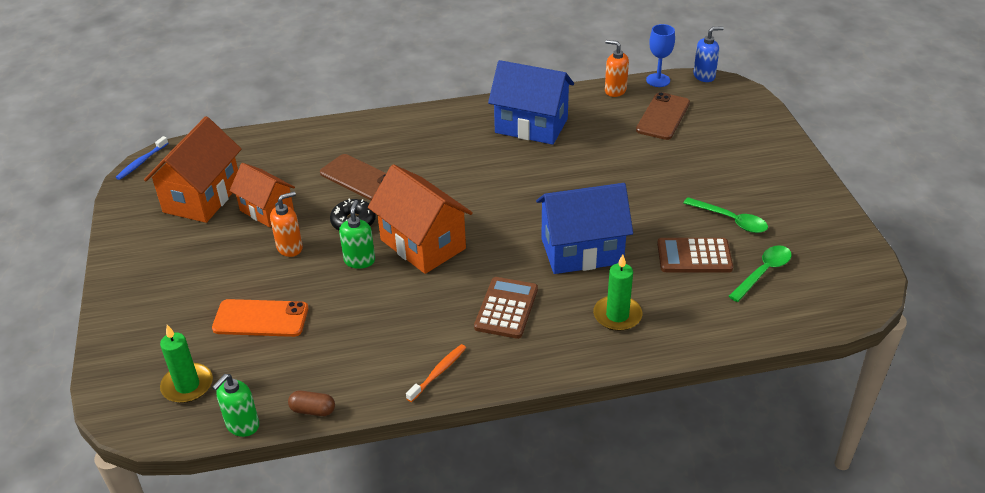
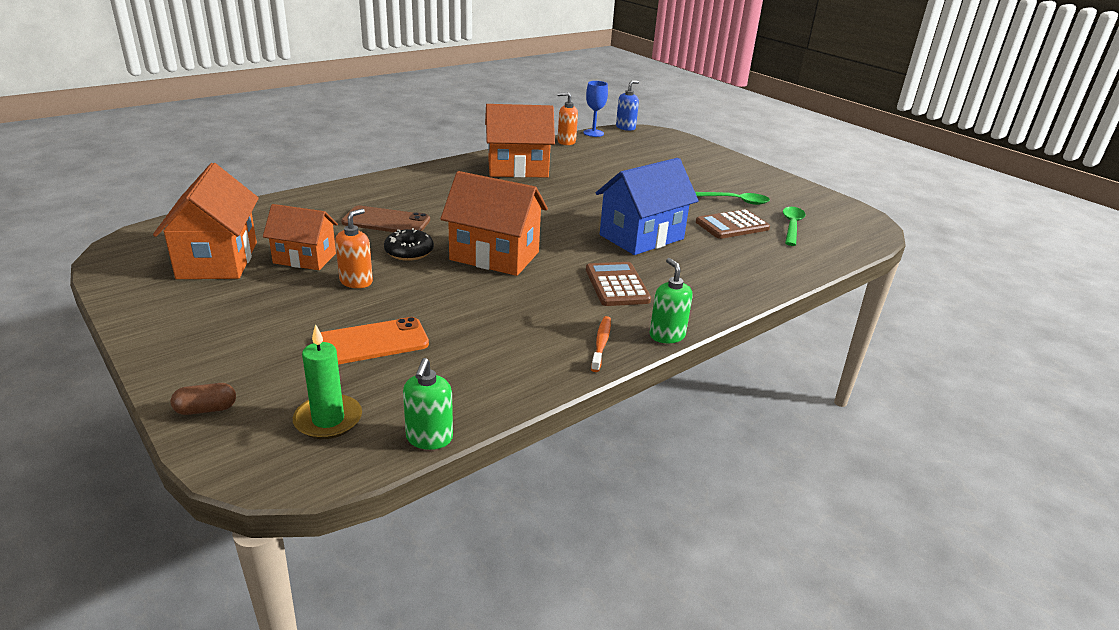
camera: 30 degrees left, 10 degrees down
(141, 162) = (115, 244): blue toothbrush -> none
(313, 410) = (500, 404): brown capsule -> brown capsule (206, 409)
(359, 260) = (441, 278): green soap dispenser -> green soap dispenser (667, 335)
(531, 126) = (518, 169): blue house -> orange house
(617, 315) = (714, 271): green candle -> none
(663, 116) = (619, 152): brown phone -> none

